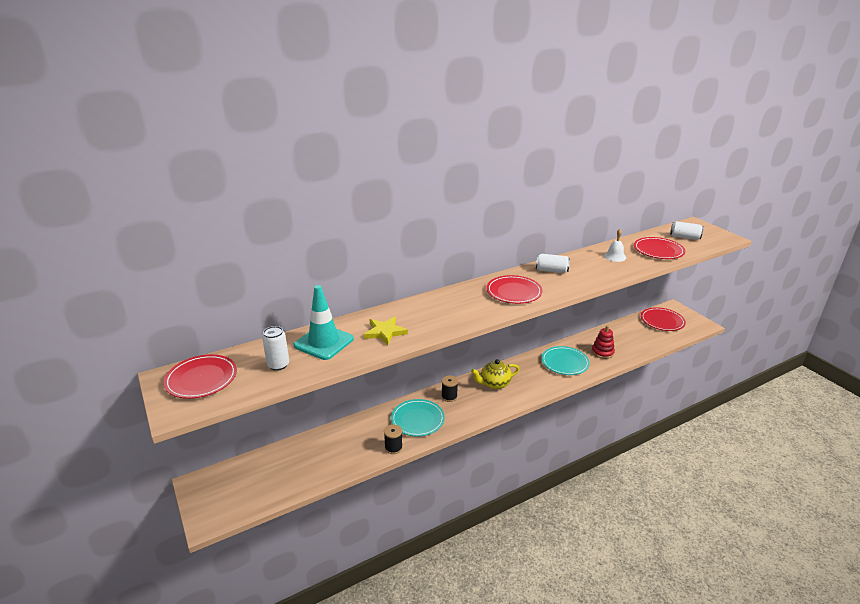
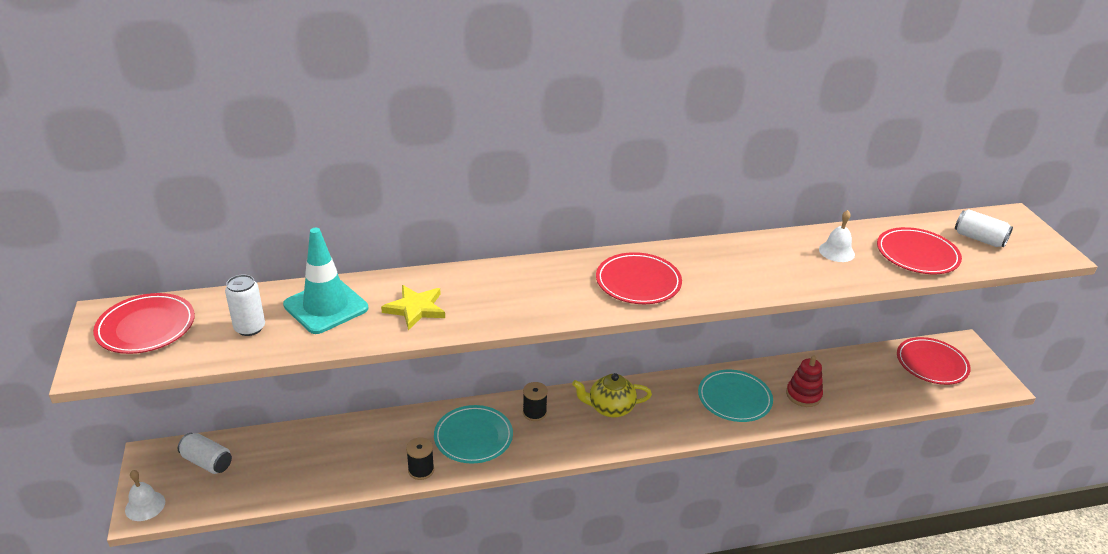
camera: 15 degrees right, 5 degrees up
(207, 517) = (145, 506): none -> white bell
(551, 270) = (719, 257): white can -> white can (207, 462)

